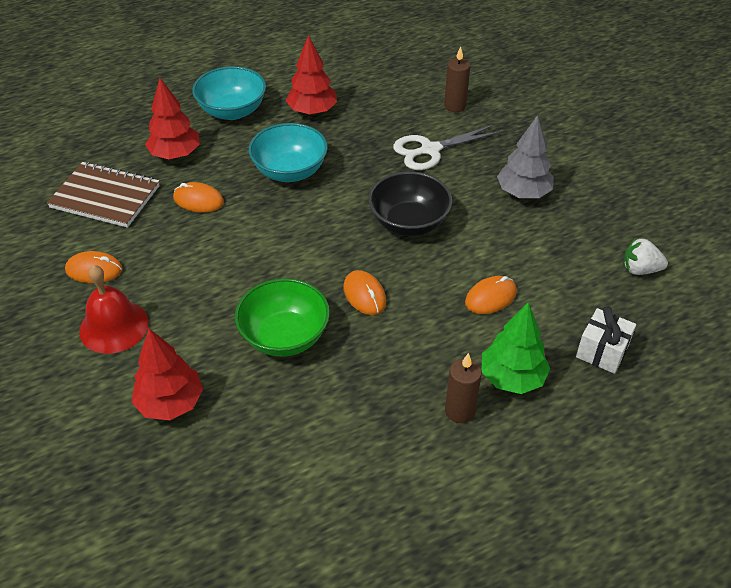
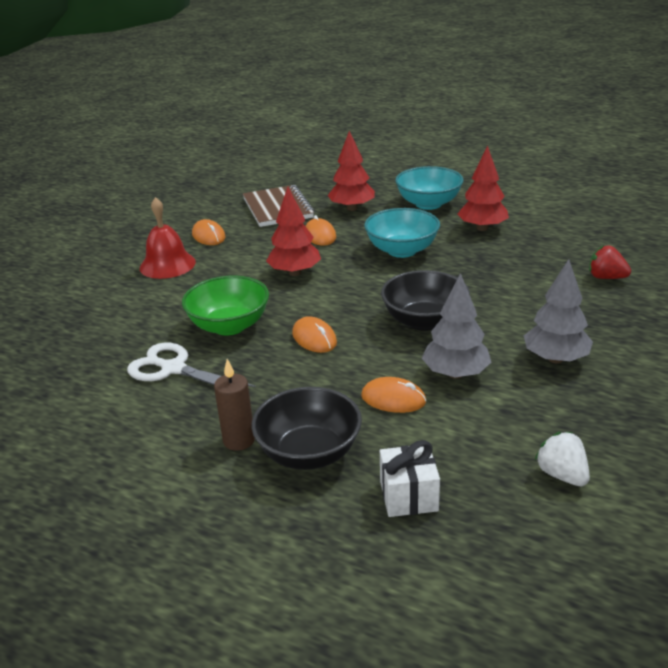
camera: 55 degrees right, 15 degrees down
(170, 403) = (121, 314): red tree -> red tree (295, 273)
(364, 295) = (314, 338): orange mouse -> orange mouse turned 60 degrees counterclockwise
(430, 150) = (528, 291): white scissors -> white scissors (173, 369)
(455, 106) = (606, 277): brown candle -> red strawberry
(492, 248) = (455, 373): none -> grey tree
(512, 378) = (309, 453): green tree -> black bowl

